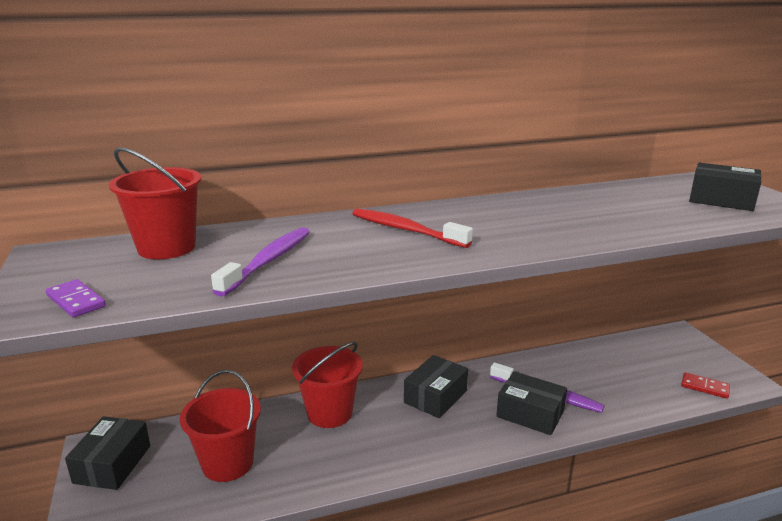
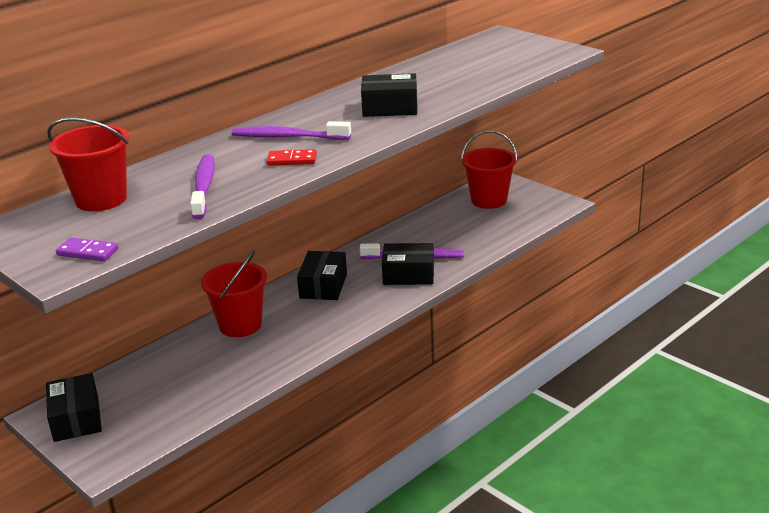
camera: 25 degrees left, 5 degrees up
(228, 463) = (182, 384): red bucket -> red bucket (489, 200)
(405, 230) = (288, 137): red toothbrush -> purple toothbrush
(705, 387) = (532, 216): red domino -> red domino (292, 160)
(721, 200) = (512, 55): black box -> black box (390, 108)

